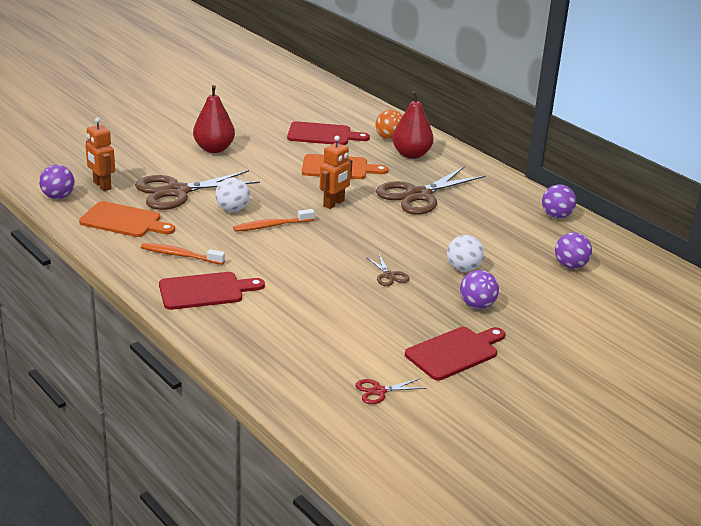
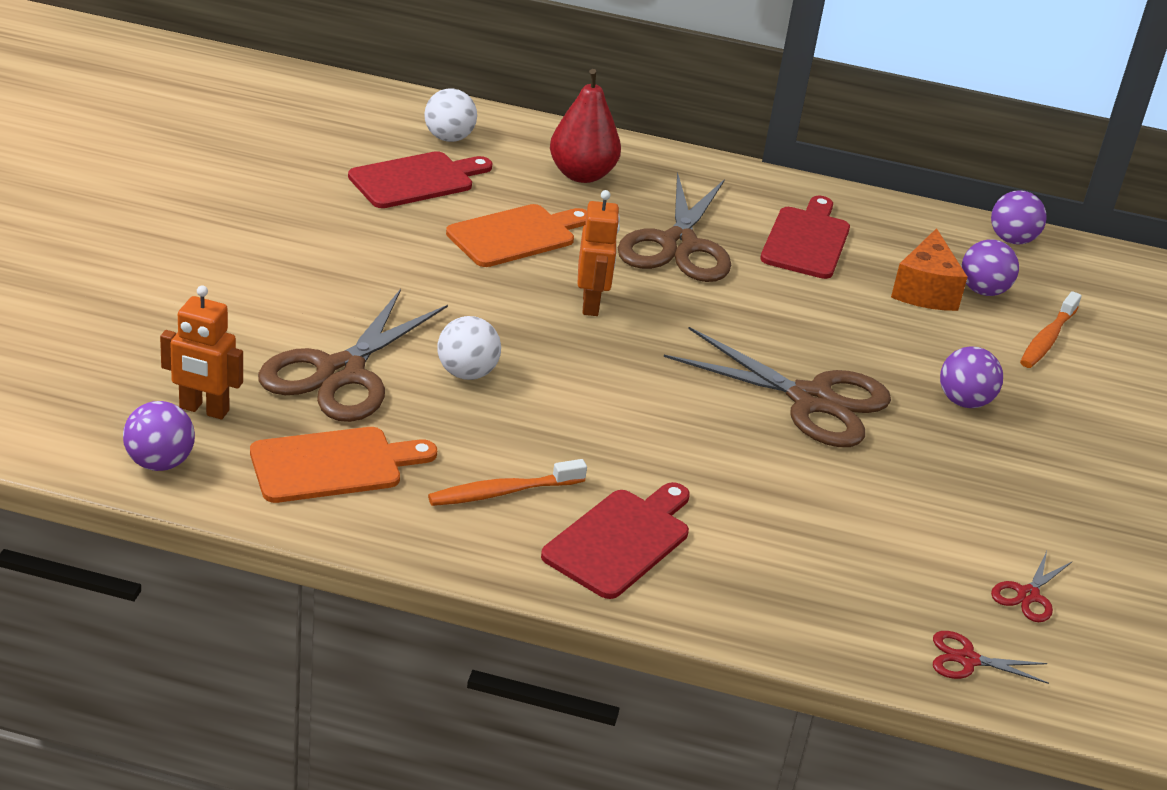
camera: 40 degrees left, 5 degrees up
(214, 149) = (289, 266): red pear -> none
(271, 226) = (559, 380): orange toothbrush -> orange toothbrush (1047, 339)
(302, 400) = (967, 659): none -> red scissors
(389, 138) = (516, 154): orange ball -> none
(389, 275) = (811, 400): brown scissors -> brown scissors, size x2.26
(454, 352) = (1030, 489): red cutting board -> red cutting board (806, 240)
(463, 269) = (879, 349): white ball -> white ball (449, 138)
(533, 255) = (925, 291): none -> orange cheese
(556, 216) = (875, 215): purple ball -> purple ball (1011, 240)

